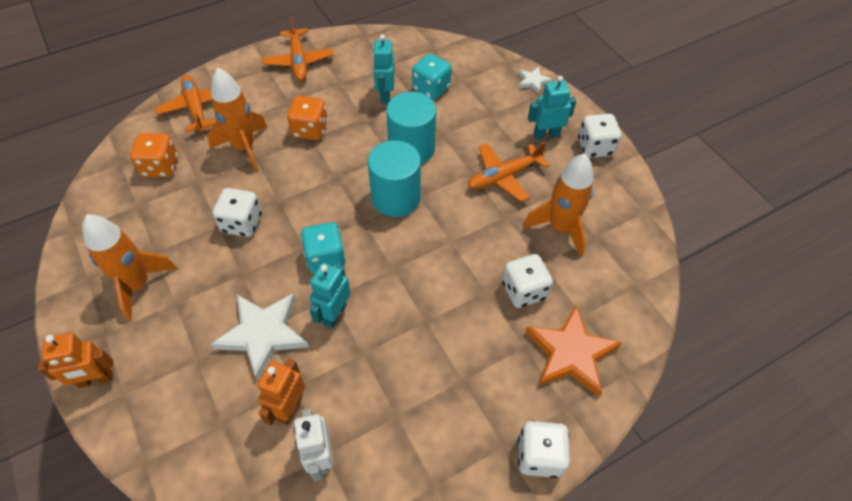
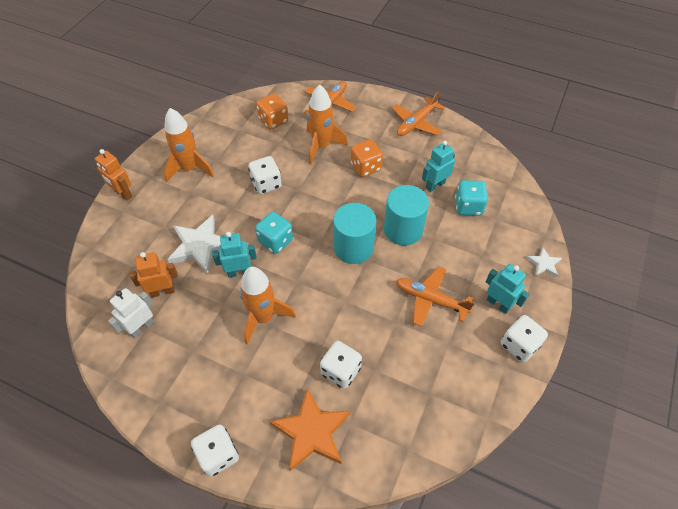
camera: 55 degrees right, 0 degrees up
(560, 228) = (416, 364): orange rocket -> orange rocket (263, 317)

